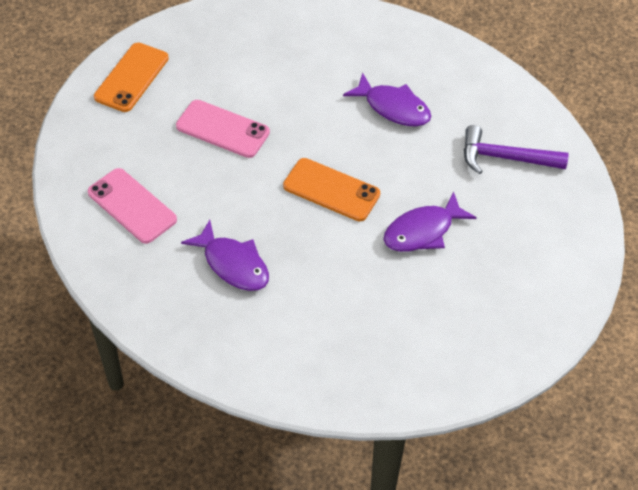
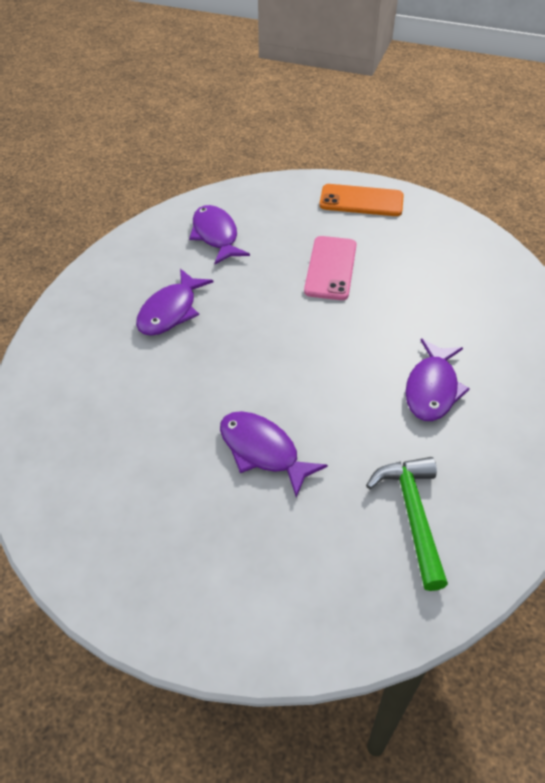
camera: 75 degrees right, 5 degrees down
(132, 206) = (216, 235): pink phone -> purple fish
(331, 190) = (289, 361): orange phone -> none
(505, 158) = (413, 515): purple hammer -> green hammer

